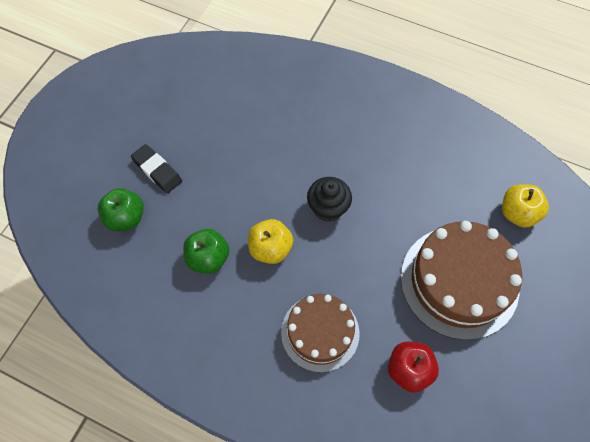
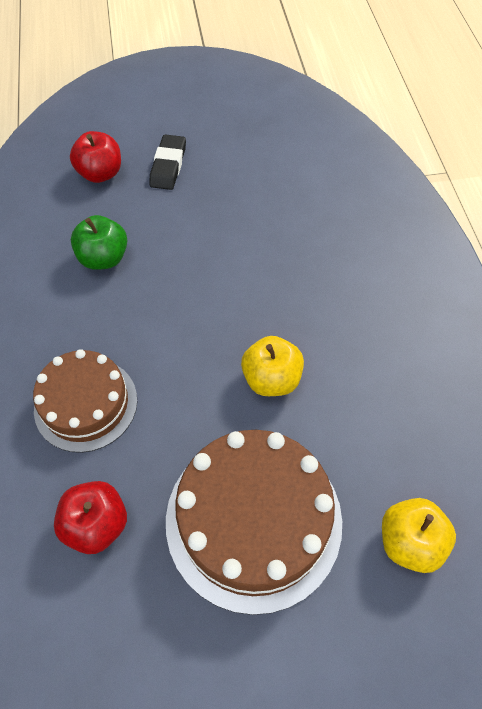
camera: 55 degrees right, 5 degrees down
(126, 218) = (100, 173): green apple -> red apple
(270, 249) = (153, 303): yellow apple -> yellow apple (271, 379)
(328, 208) = (242, 326): black cupcake -> none

